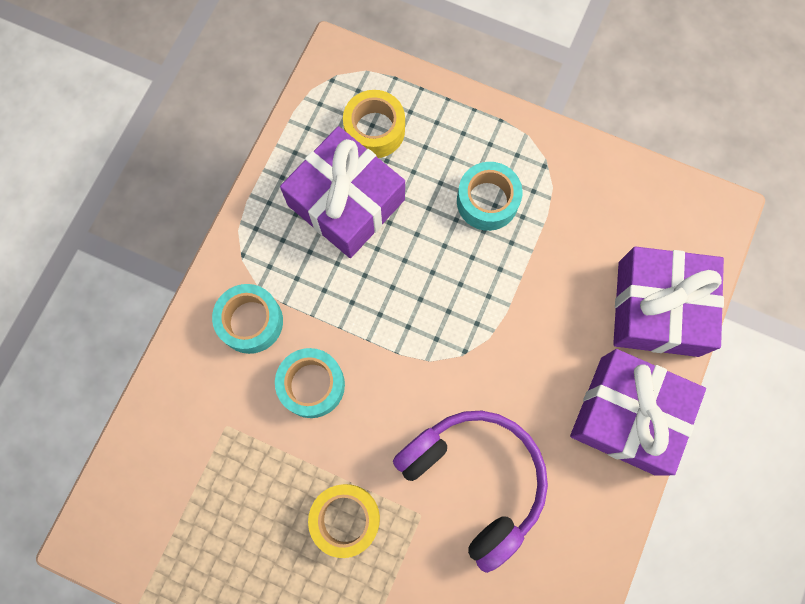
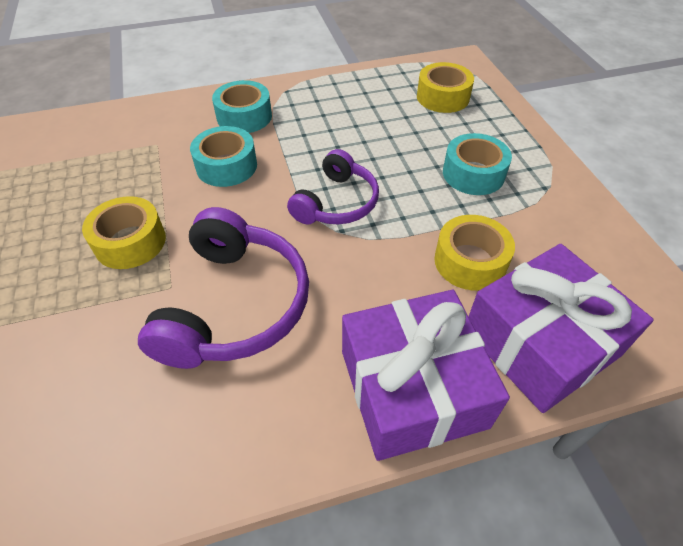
camera: 50 degrees right, 25 degrees down
(346, 202) = (377, 112): purple gift -> none
(432, 331) = (336, 203): none -> purple headphones
(566, 288) = (470, 261): none -> yellow tape

